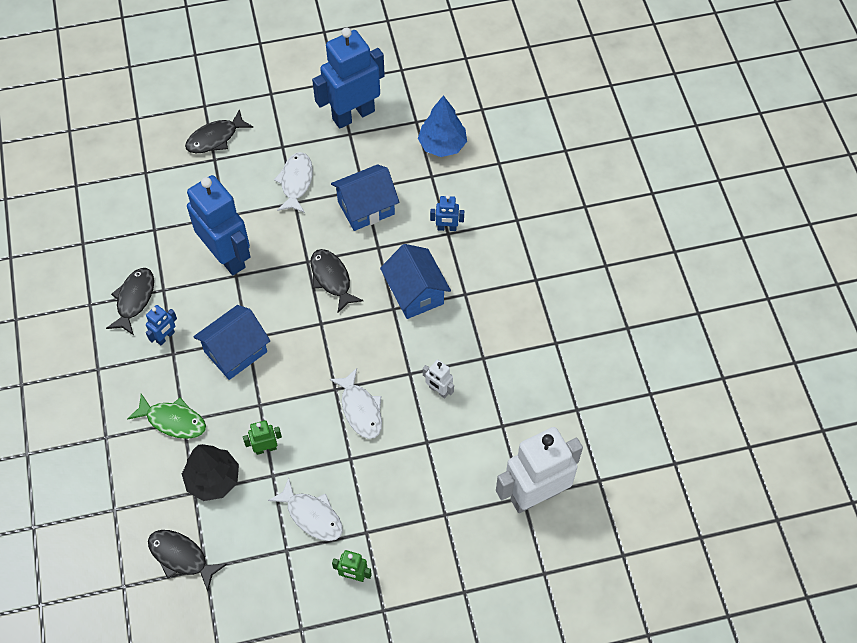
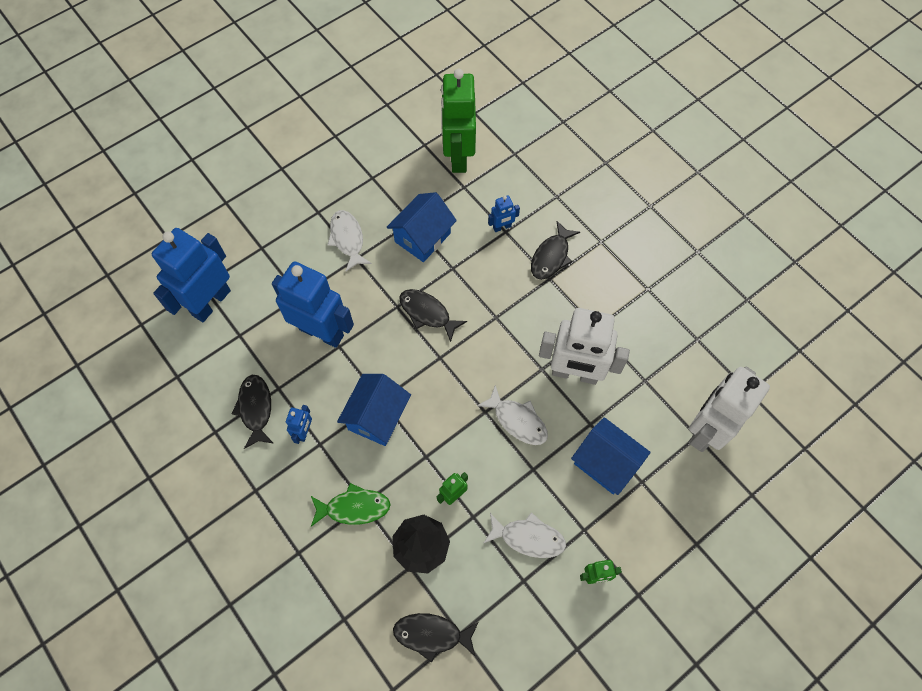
camera: 25 degrees left, 5 degrees up
(215, 138) = (252, 228): black fish -> black fish (551, 256)
(353, 115) = (366, 159): blue robot -> blue robot (211, 302)
(415, 293) = (507, 295): blue house -> blue house (605, 463)
(438, 390) = (575, 373): white robot -> white robot, size x2.32
(442, 145) = (458, 156): blue tree -> green robot

